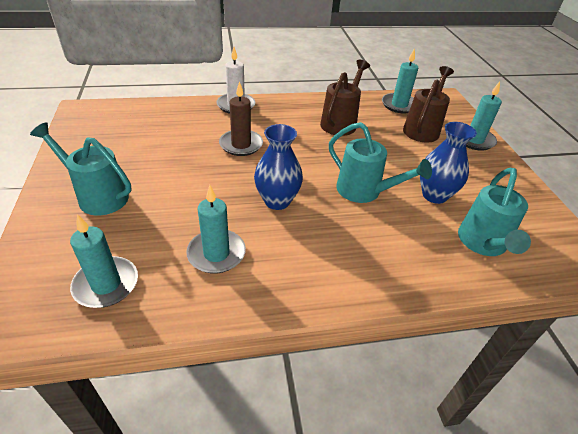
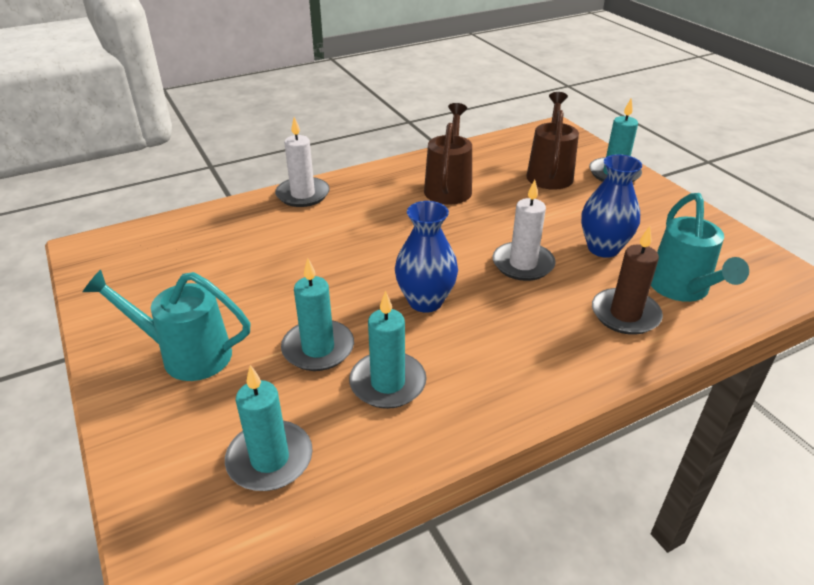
camera: 15 degrees left, 5 degrees down
(241, 145) = (339, 243): brown candle -> brown candle (625, 314)
(364, 192) = (523, 264): turquoise watering can -> white candle
(399, 105) = (507, 150): turquoise candle -> turquoise candle (318, 348)

